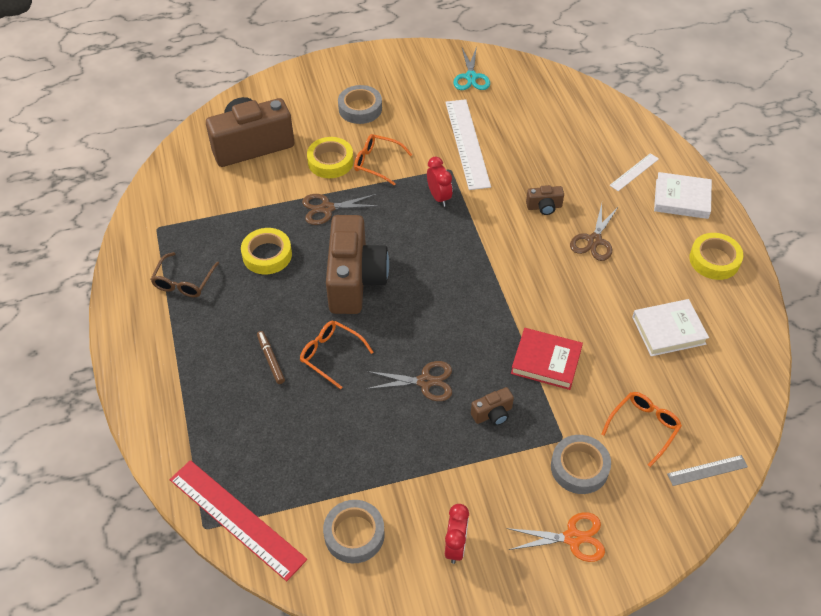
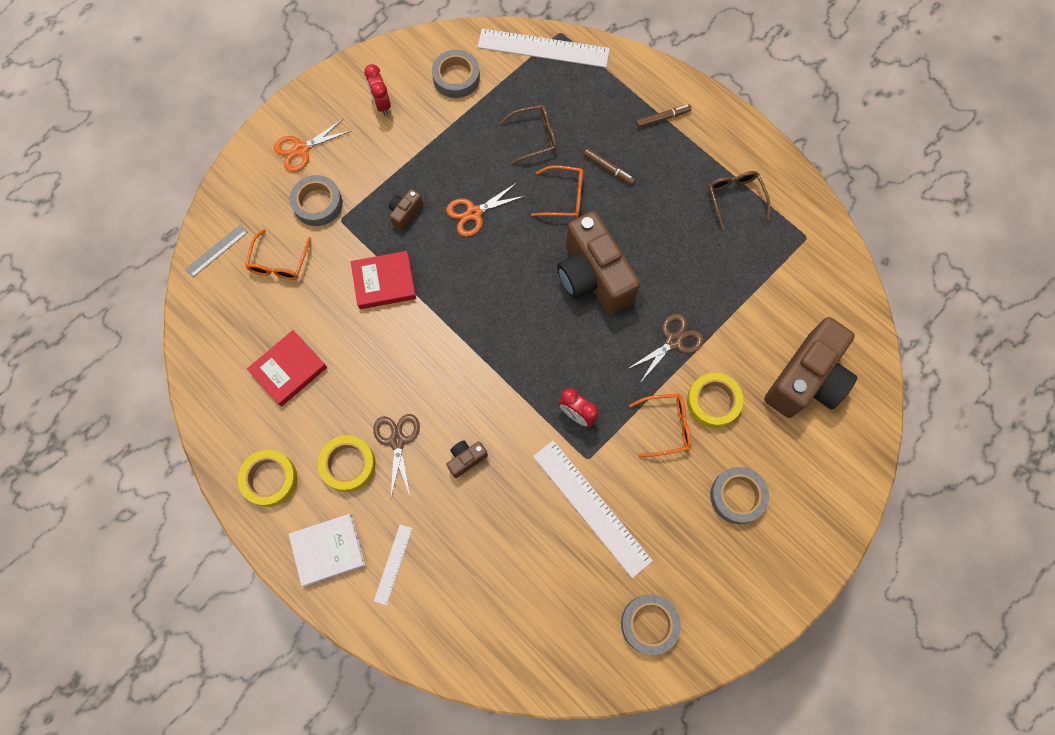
camera: 150 degrees right, 20 degrees up
(181, 380) = (662, 118): none -> brown marker
(236, 519) = (543, 48): red ruler -> white ruler
(267, 255) = (688, 261): yellow tape -> yellow tape (348, 464)
(317, 425) = (535, 137): none -> brown glasses
(425, 381) = (474, 213): brown scissors -> orange scissors
(471, 77) = (649, 624): turquoise scissors -> grey tape
(668, 330) = (289, 369): white book -> red book

